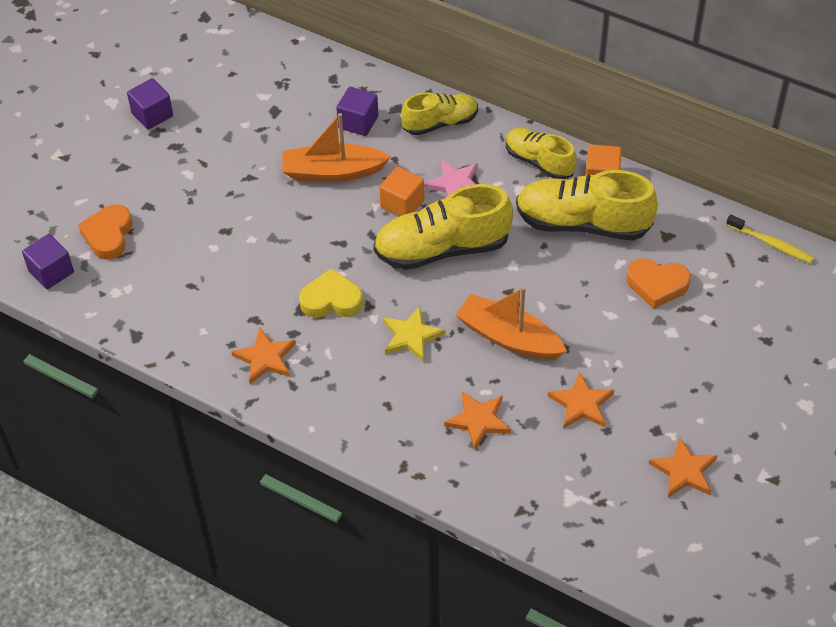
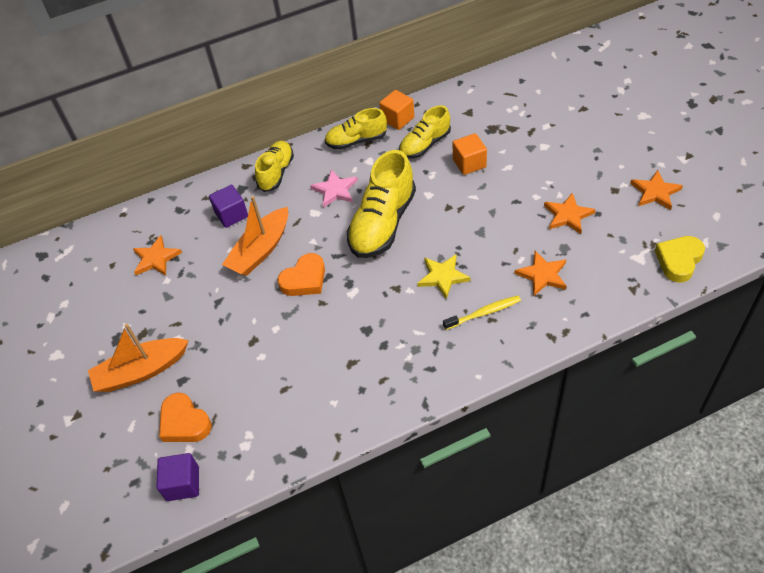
camera: 50 degrees left, 0 degrees up
(152, 115) = (97, 333): purple cube -> none
(265, 358) = (392, 373): orange star -> orange star (156, 258)
(331, 300) = (373, 307): yellow heart -> yellow heart (678, 260)
(402, 204) = (325, 226): orange cube -> orange cube (469, 163)
(508, 337) = (486, 225): orange boat -> orange boat (141, 371)
(582, 223) = (425, 145): yellow shoe -> yellow shoe, size x0.62
(657, 285) = (502, 135): orange heart -> orange heart (304, 279)
(771, 244) = (514, 72): yellow toothbrush -> yellow toothbrush (484, 313)

